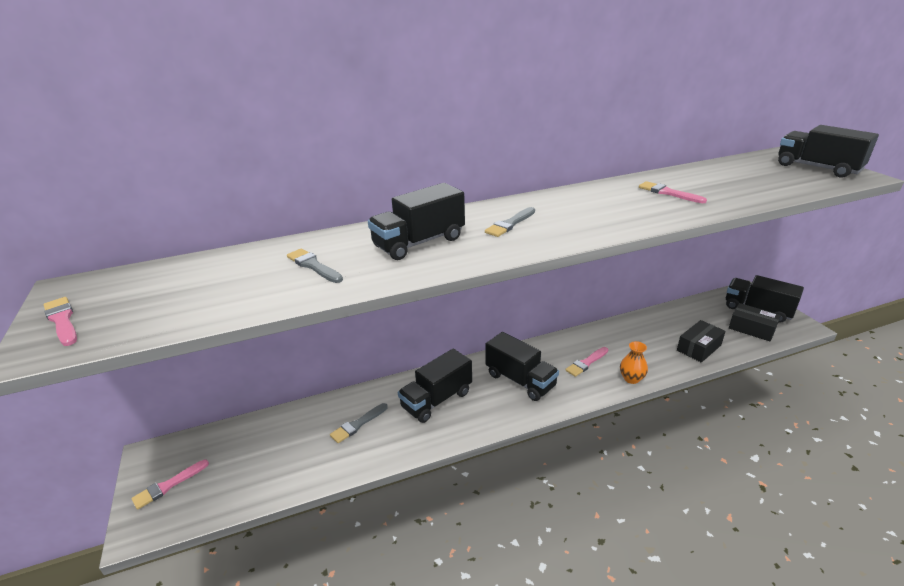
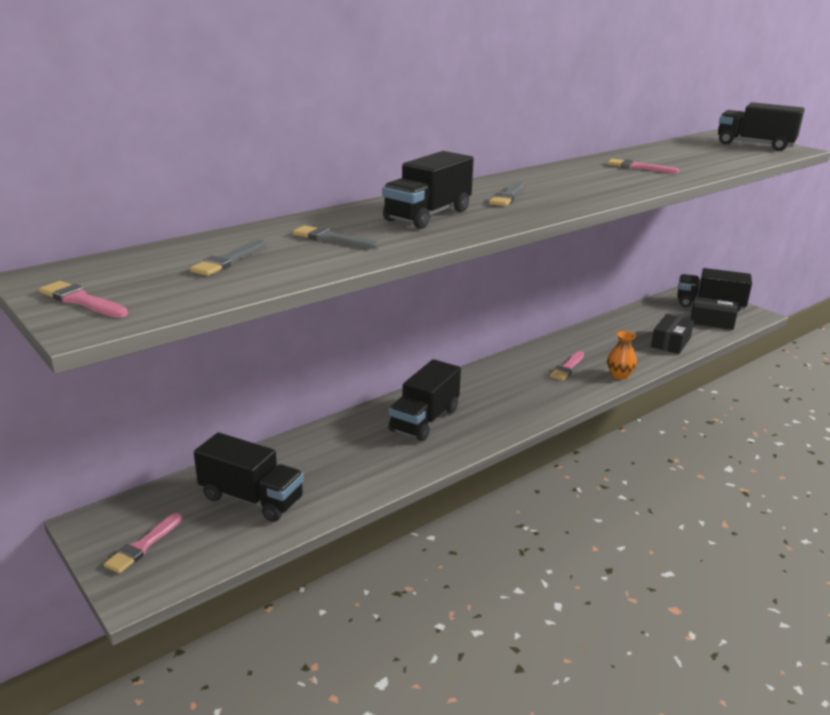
camera: 20 degrees left, 5 degrees down
(358, 424) = (346, 454): grey brush -> grey brush (228, 260)
(520, 380) = (506, 391): black truck -> black truck (251, 498)

